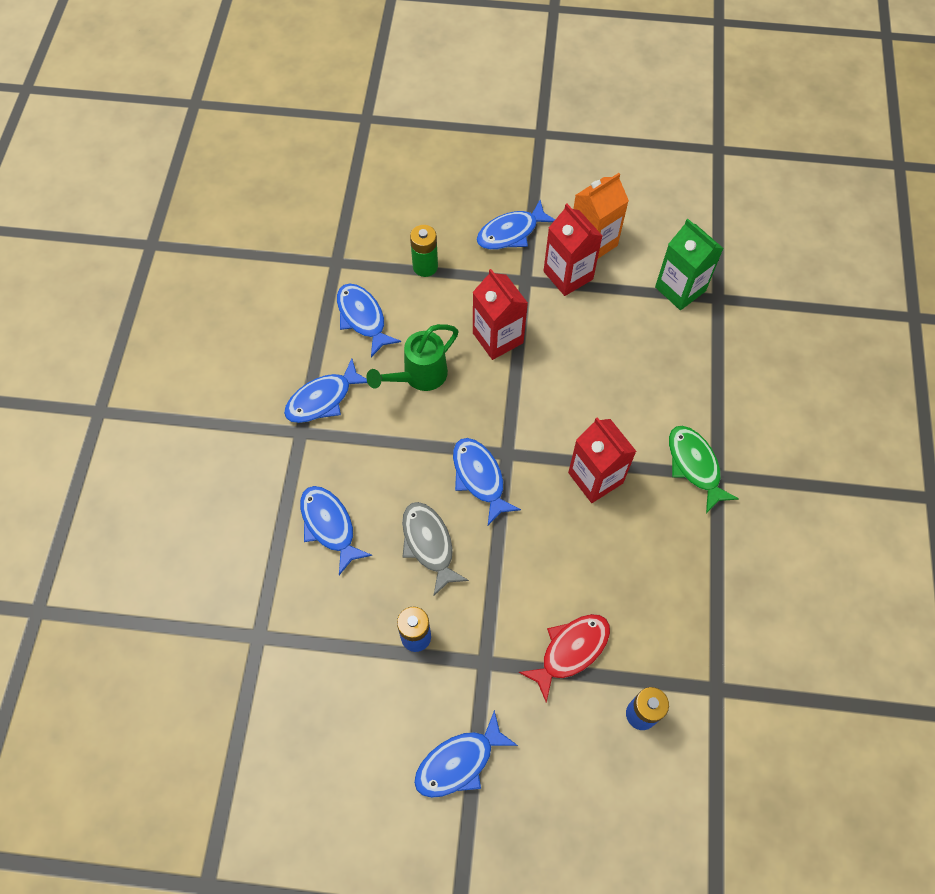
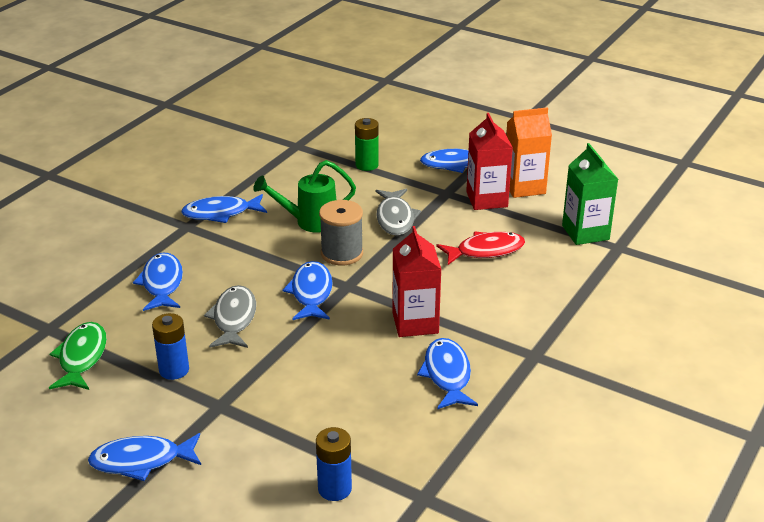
camera: 25 degrees right, 30 degrees down
(363, 318) = (291, 179): blue fish -> blue fish (447, 375)
(476, 410) = (342, 253): none -> grey spool
(497, 338) = (395, 218): red carton -> grey fish
(570, 651) = (302, 424): red fish -> red fish (485, 251)
(694, 465) = (516, 342): green fish -> green fish (82, 357)

